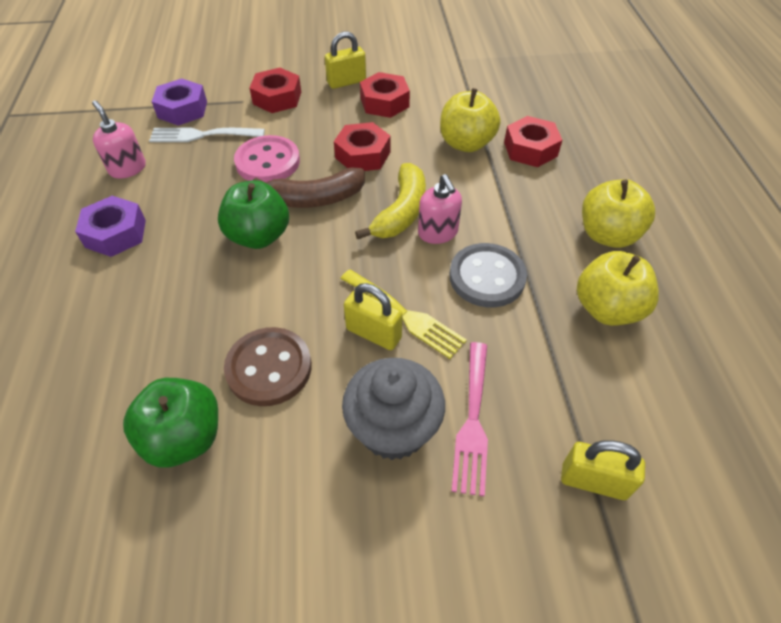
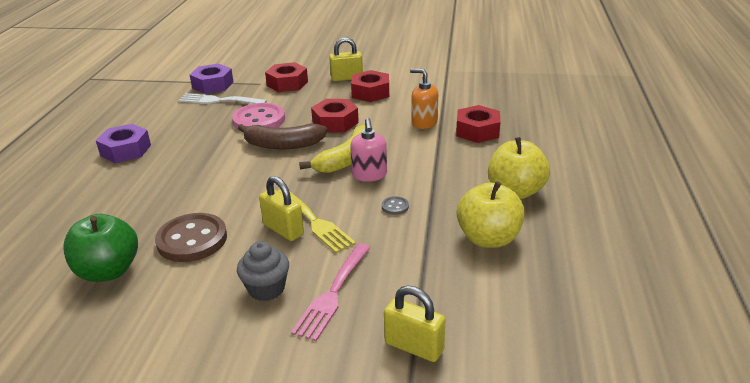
camera: 15 degrees right, 20 degrees down
(127, 168) = (154, 115): pink soap dispenser -> none
(259, 236) = (228, 162): green apple -> none
(393, 429) = (266, 289): grey cupcake -> grey cupcake, size x0.64
(466, 143) = (424, 123): yellow apple -> orange soap dispenser
(487, 277) = (395, 206): grey button -> grey button, size x0.42

